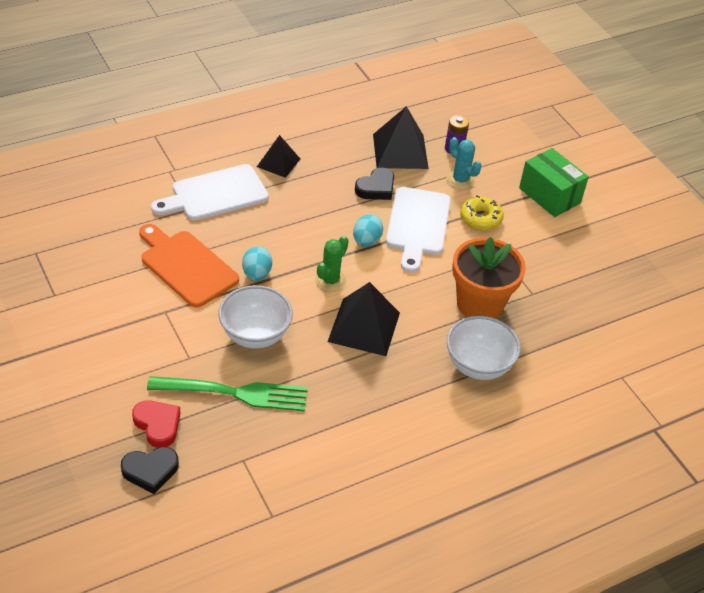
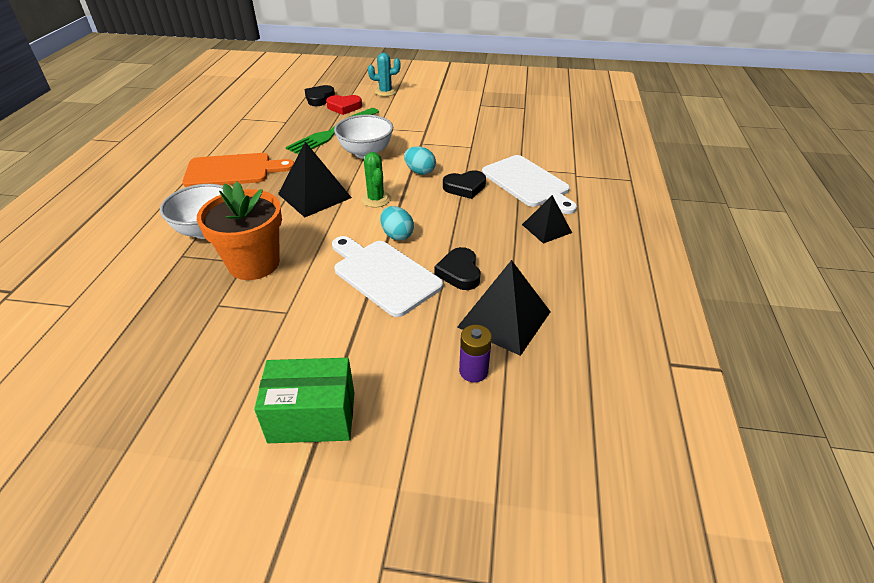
camera: 130 degrees right, 5 degrees down
(186, 266) = (458, 149): orange cutting board -> orange cutting board (233, 170)
(215, 194) = (528, 183): white cutting board -> white cutting board turned 135 degrees clockwise
(258, 231) = (465, 187): none -> black heart
(460, 180) = (415, 344): turquoise cactus -> turquoise cactus (385, 92)
(480, 218) = (345, 326): yellow donut -> none

